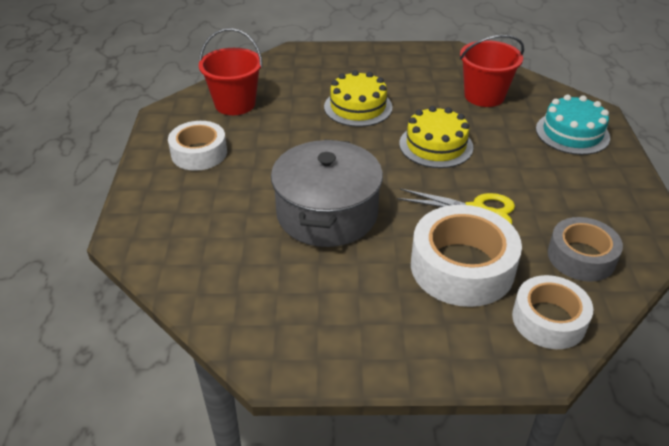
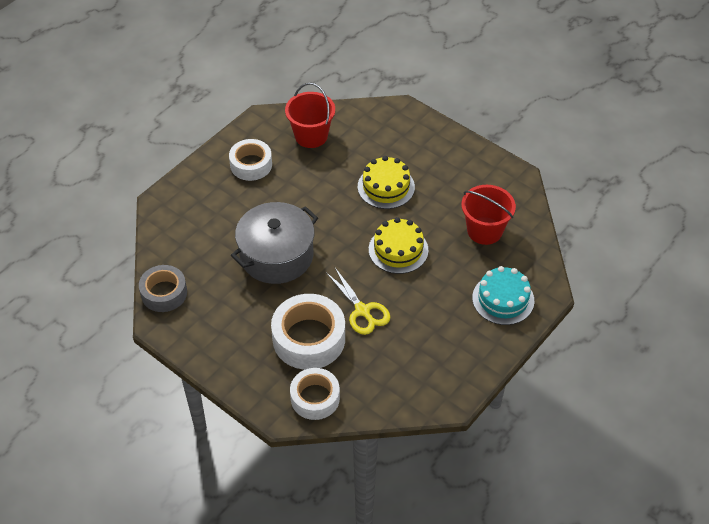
camera: 40 degrees right, 10 degrees up
(581, 257) = (382, 380): grey tape -> grey tape (164, 293)

